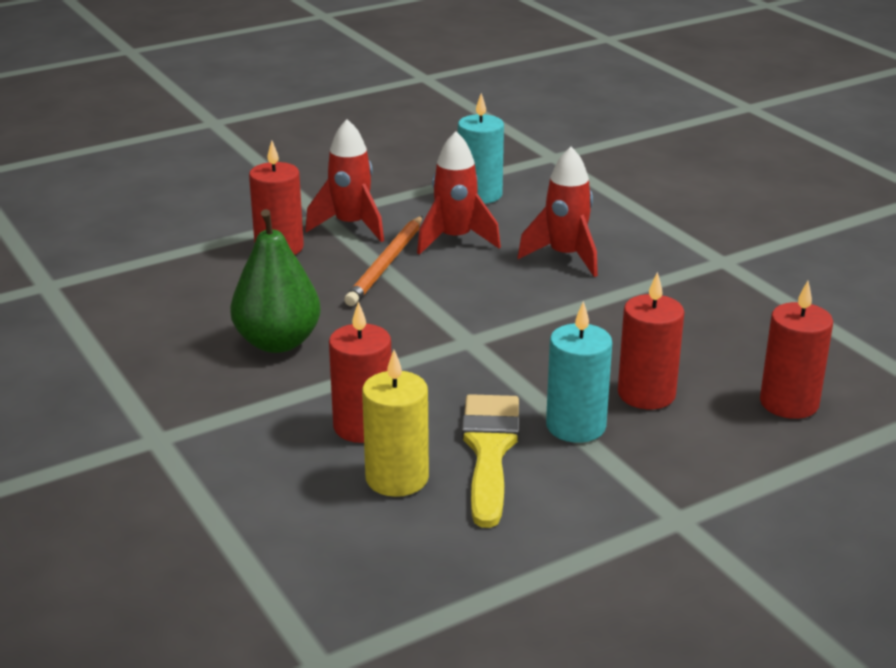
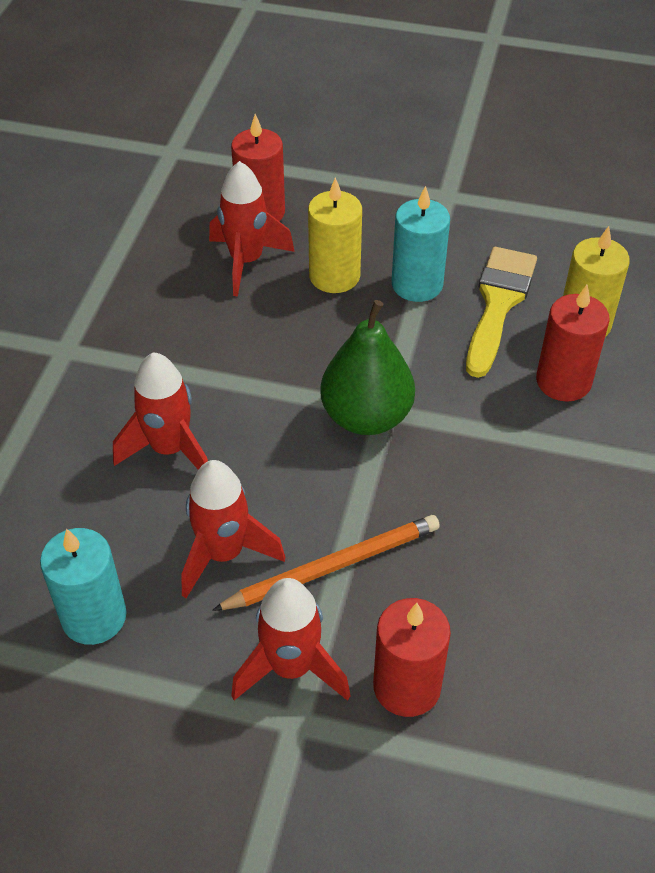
camera: 135 degrees left, 20 degrees up
(277, 342) = (545, 524): green pear -> green pear (366, 416)
(489, 451) = (498, 304): yellow brush -> yellow brush turned 150 degrees clockwise
(646, 394) = (334, 276): red candle -> yellow candle
(725, 365) = (246, 261): none -> red rocket

